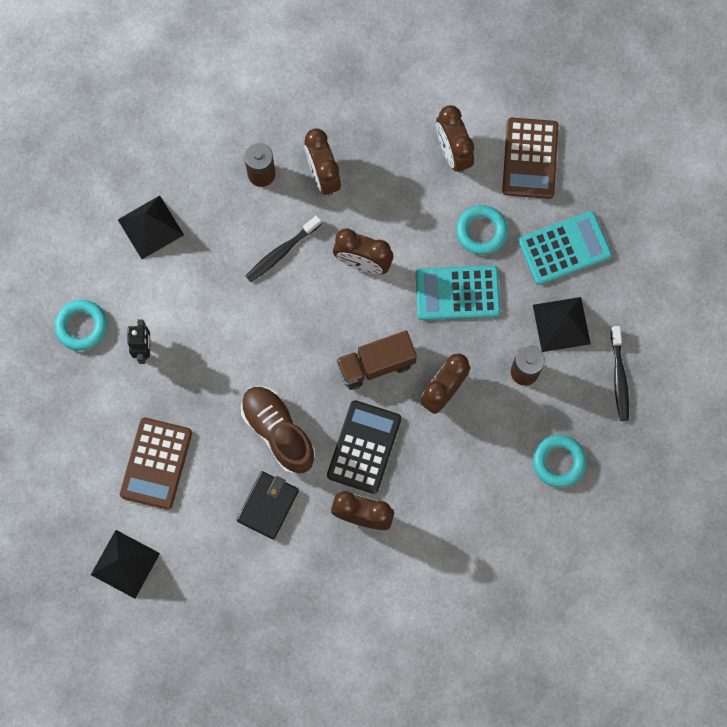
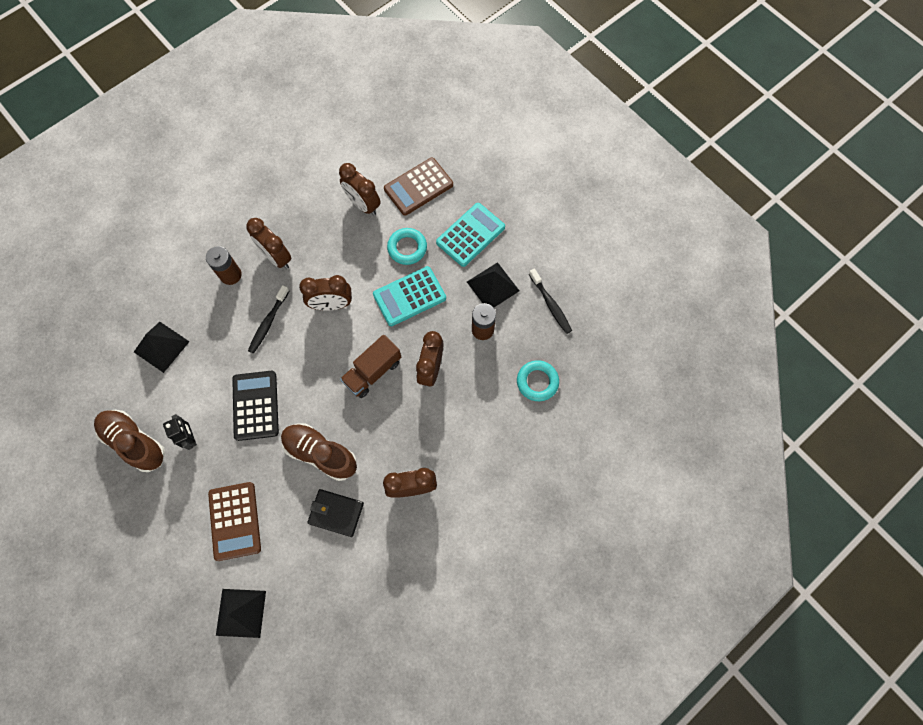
camera: 25 degrees left, 5 degrees down
(81, 326) = (134, 442): turquoise ring -> brown shoe
(268, 505) = (336, 513): black wallet -> black wallet turned 75 degrees counterclockwise
(364, 447) = (390, 435): black calculator -> black calculator (256, 405)
(530, 158) = (418, 187): brown calculator -> brown calculator turned 75 degrees clockwise

